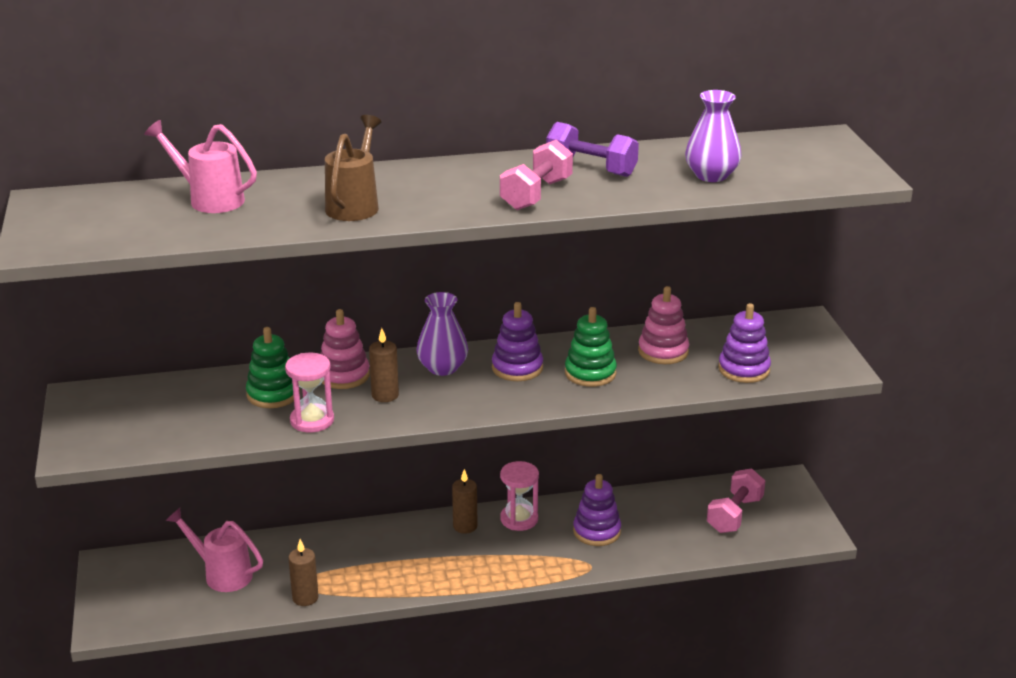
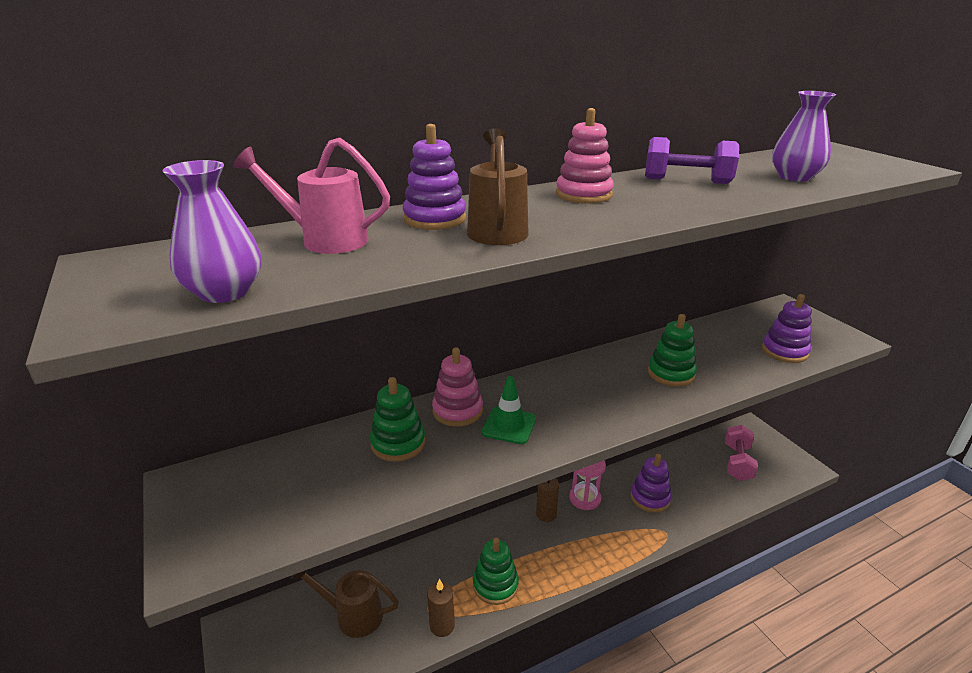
camera: 15 degrees left, 0 degrees up
(222, 574) = (353, 615): pink watering can -> brown watering can
(312, 420) = (453, 468): pink hourglass -> none
(375, 576) = (495, 585): none -> green stacking toy
(385, 395) = (509, 426): brown candle -> green traffic cone
(442, 368) = (543, 388): purple vase -> purple vase (224, 292)
(517, 368) = (607, 378): purple stacking toy -> purple stacking toy (434, 219)
(536, 194) = (668, 203): pink dumbbell -> none
(663, 351) = (710, 345): pink stacking toy -> pink stacking toy (583, 194)

